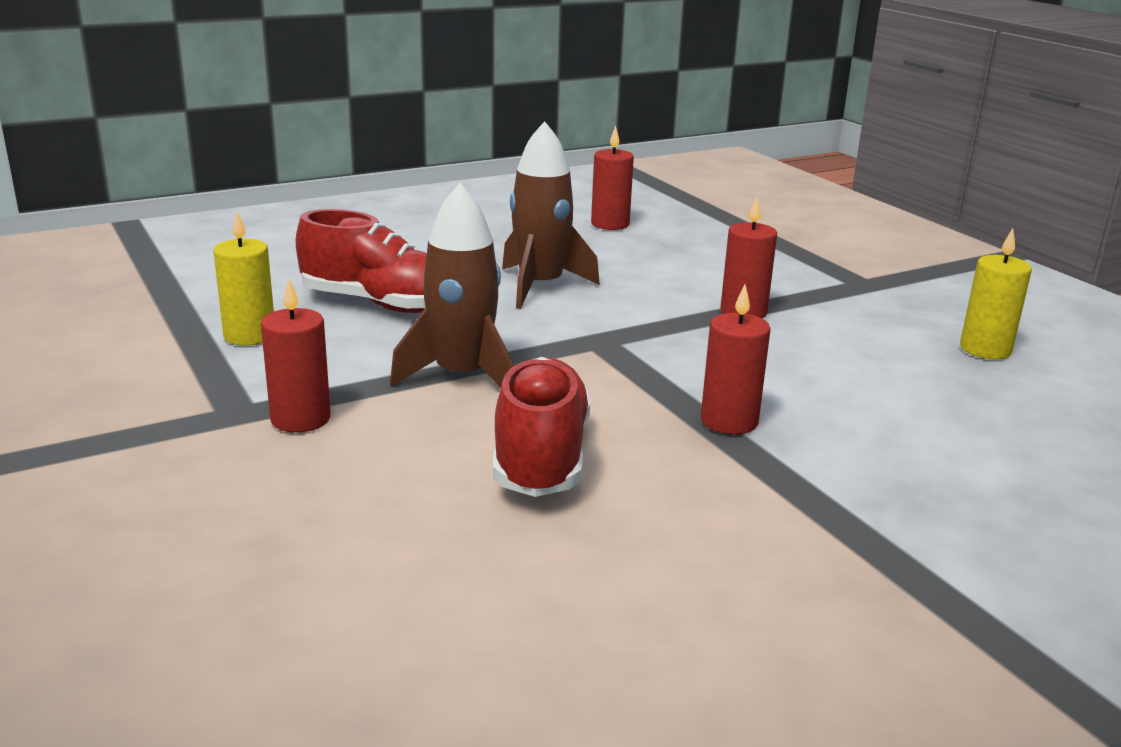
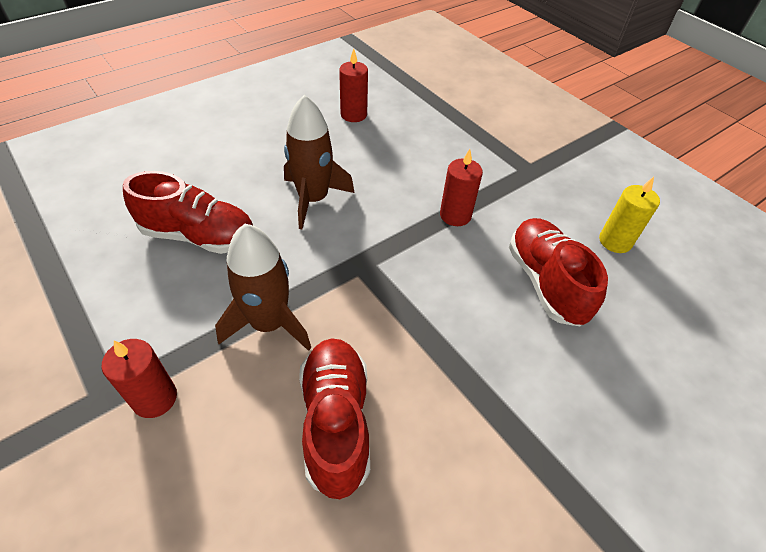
camera: 10 degrees left, 25 degrees up
(249, 336) = (105, 290): yellow candle -> none
(729, 421) = (460, 354): red candle -> none
(869, 374) = (545, 282): none -> red shoe

